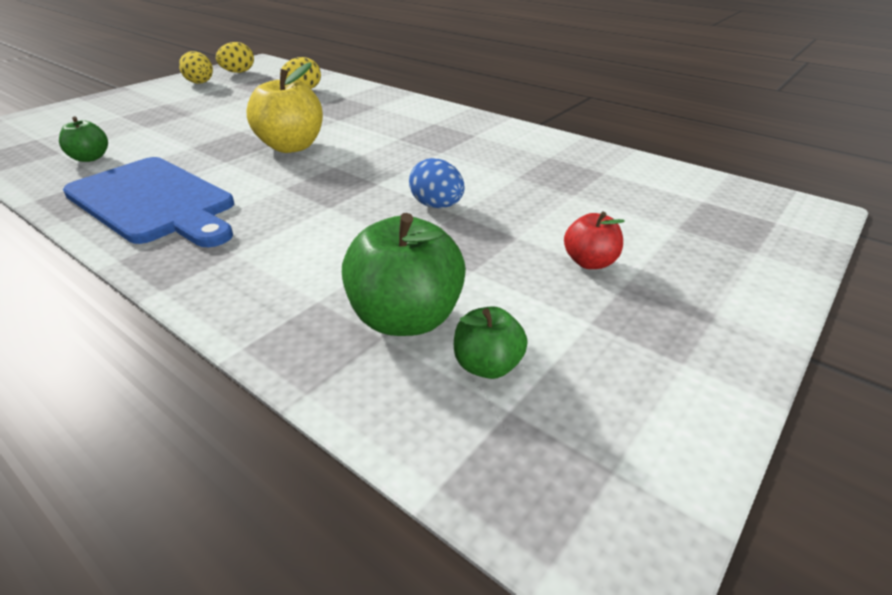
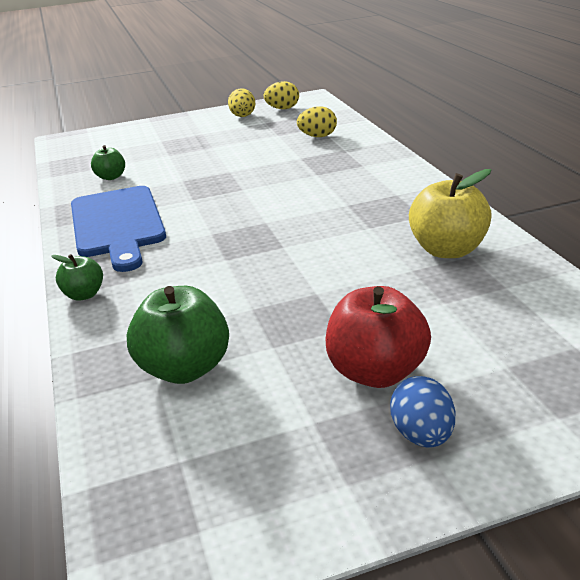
camera: 35 degrees right, 5 degrees down
(291, 146) = (252, 195): yellow apple -> yellow apple (447, 250)
(437, 206) = (307, 281): blue egg -> blue egg (422, 435)
(487, 365) = (200, 424): green apple -> green apple (84, 295)
(590, 262) = (376, 372): red apple -> red apple, size x1.81

